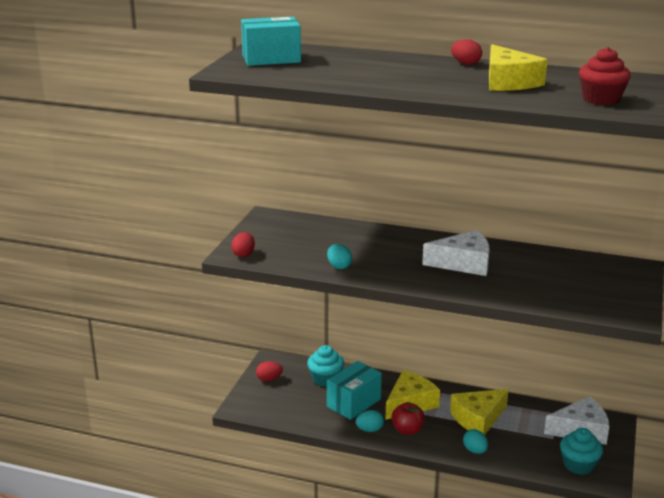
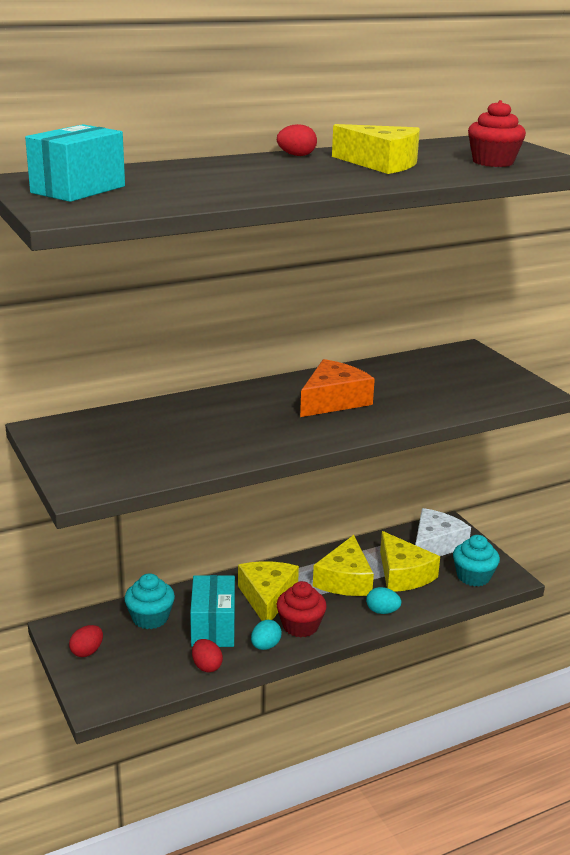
camera: 45 degrees left, 0 degrees up
(243, 254) = (93, 482): red egg -> red egg (206, 666)
(339, 266) = (224, 451): turquoise egg -> none
(407, 430) = (300, 626): red apple -> red cupcake
(463, 263) = (333, 401): white cheese -> orange cheese
(525, 436) = (403, 574): none -> yellow cheese

